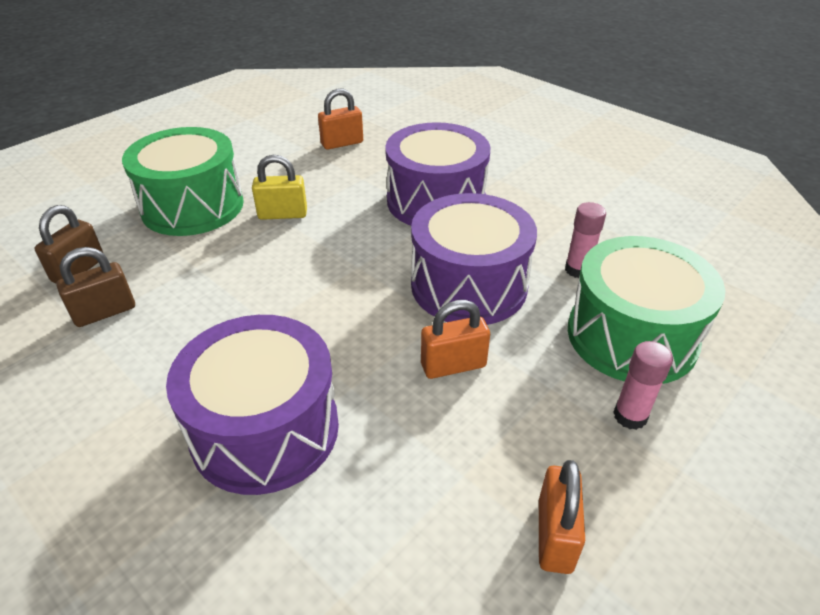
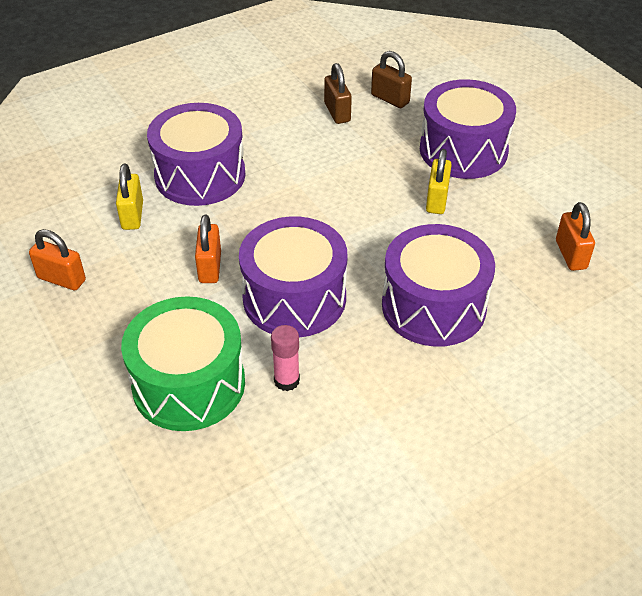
camera: 105 degrees right, 5 degrees up
(193, 206) = (463, 150): green drum -> purple drum
(380, 489) = (132, 215): none -> yellow padlock
(630, 416) = (117, 348): pink glue stick -> none

